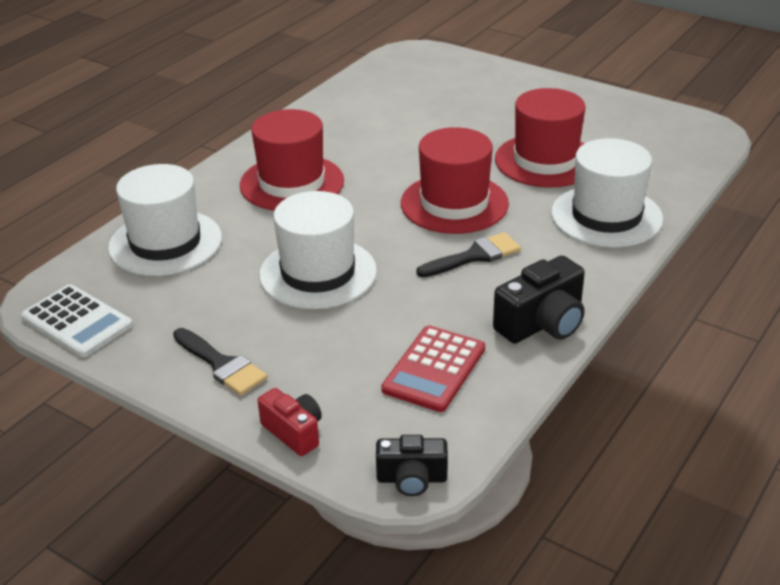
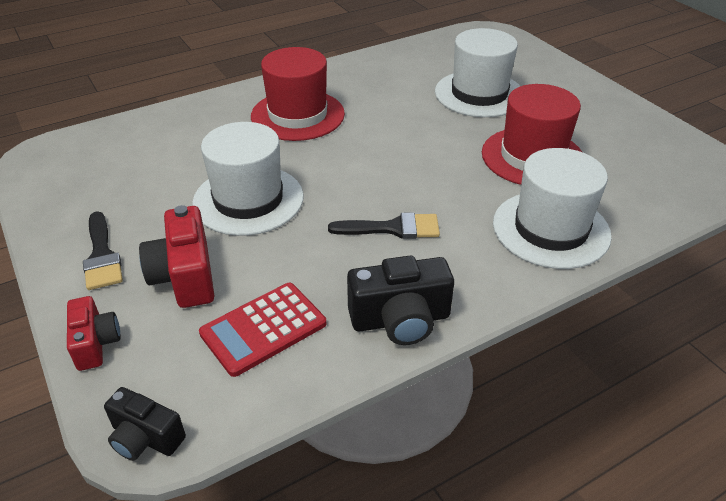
camera: 25 degrees right, 5 degrees up
(77, 322) = (40, 180): white calculator -> none
(165, 243) = (160, 136): white hat -> white hat (479, 94)
(322, 354) = (185, 276): none -> red camera
(454, 203) = (416, 173): red hat -> none

